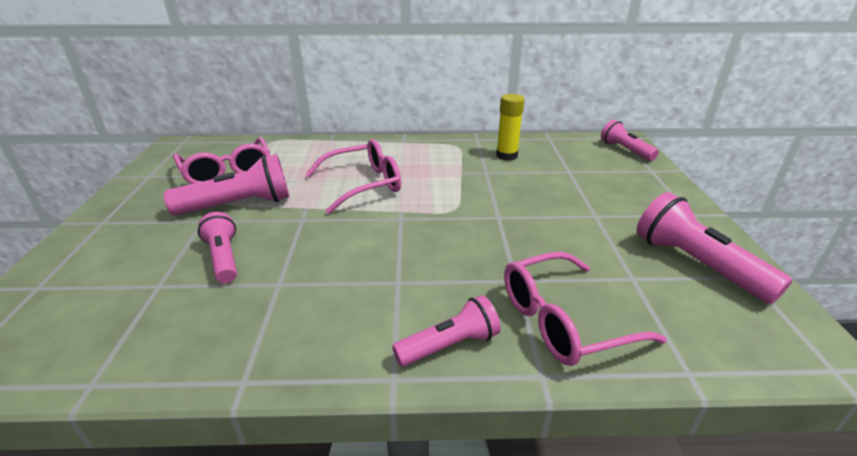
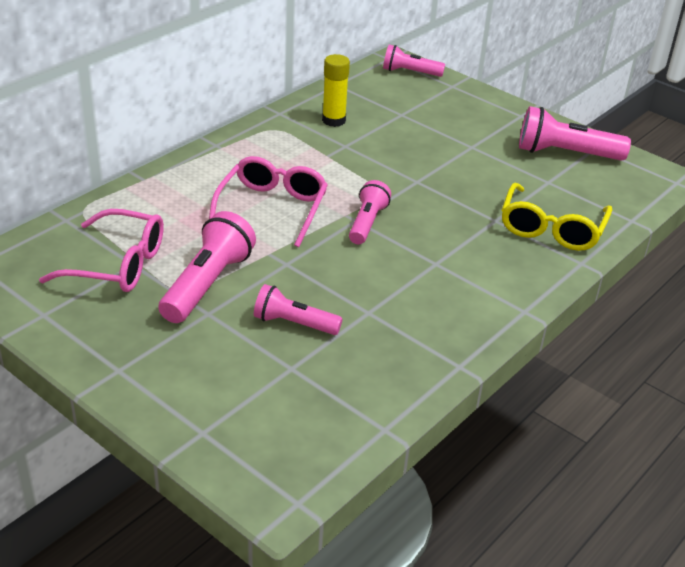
camera: 50 degrees left, 5 degrees up
(450, 345) = (522, 277): pink flashlight -> pink flashlight (367, 223)
(563, 321) = (551, 229): pink glasses -> yellow glasses

